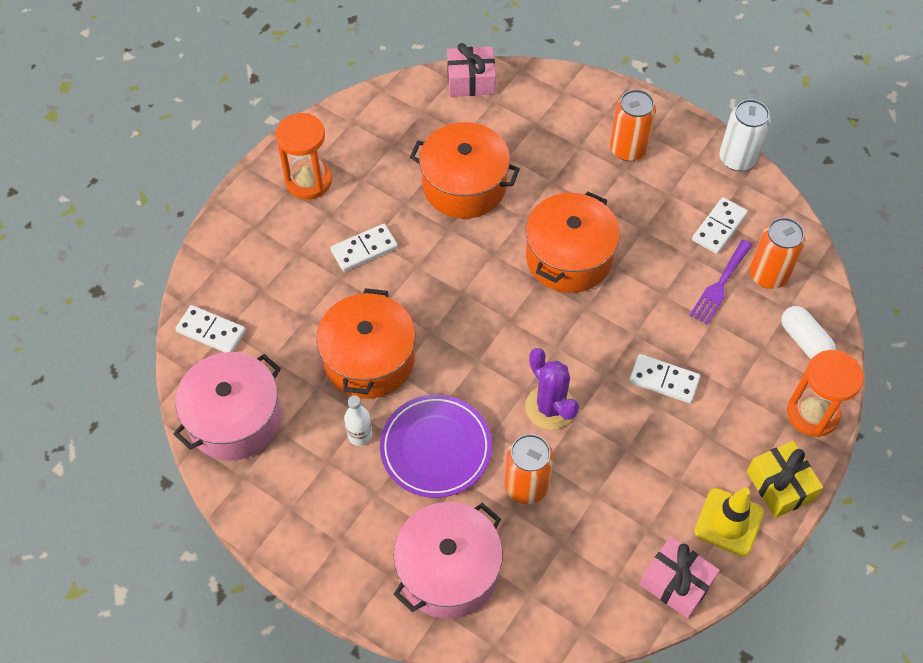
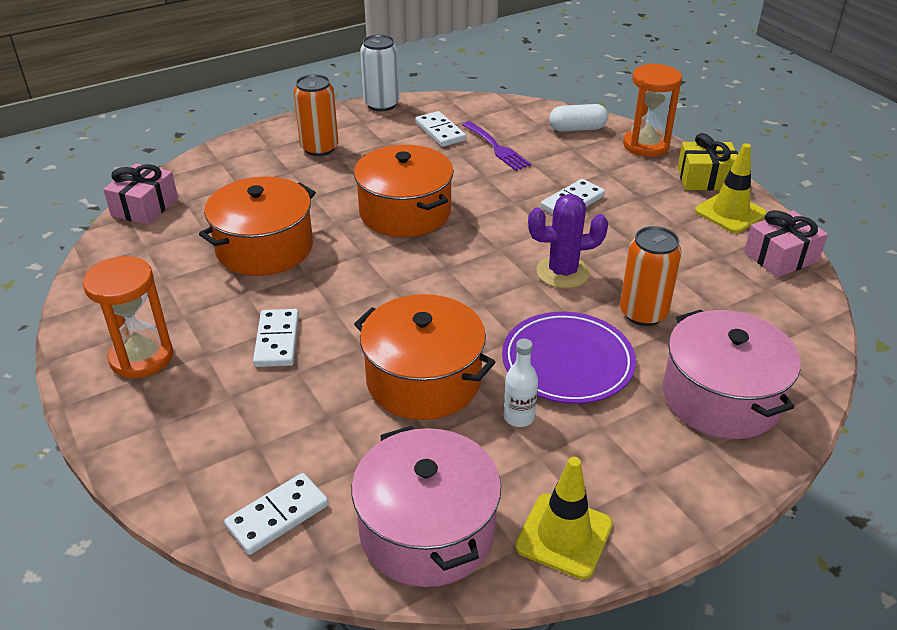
camera: 65 degrees left, 20 degrees down
(263, 501) = (564, 536): none -> yellow traffic cone
(768, 275) = (504, 125): orange can -> none

